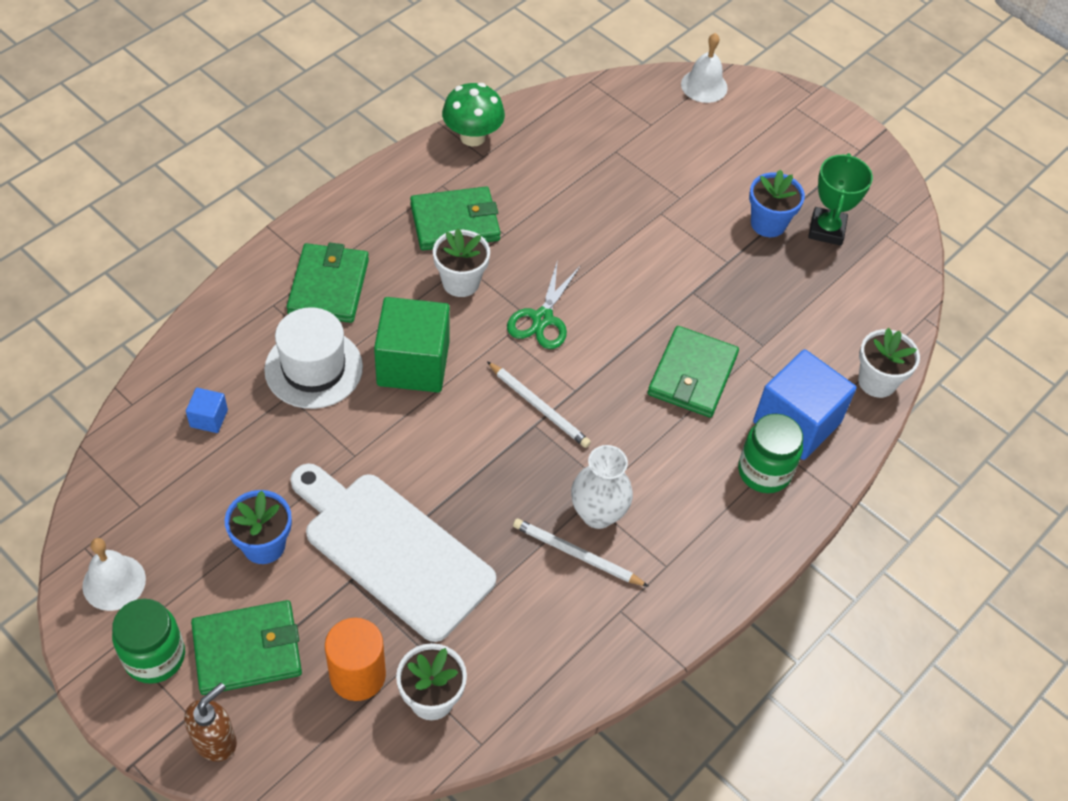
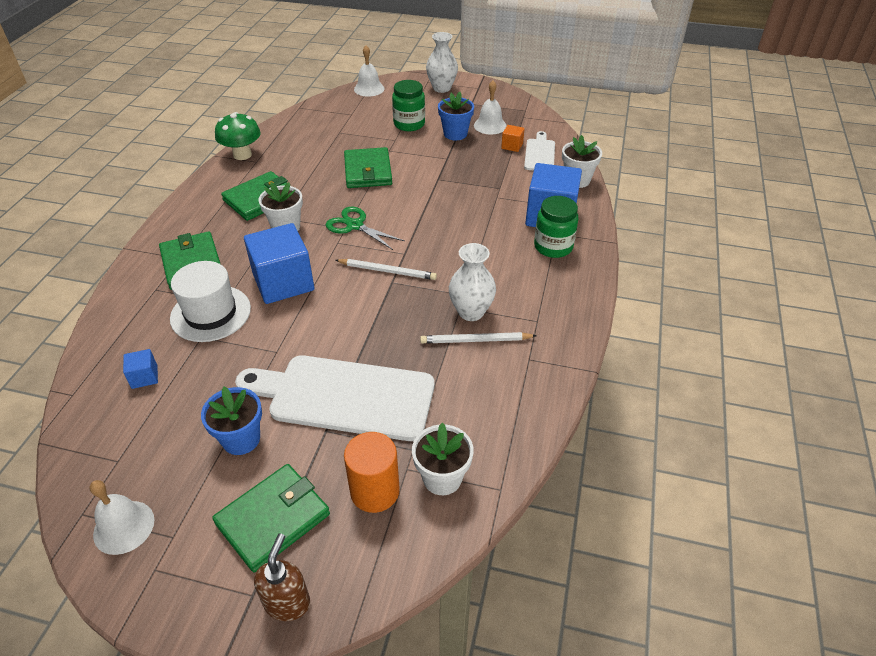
camera: 25 degrees left, 10 degrees down
(155, 656) = (193, 565): green jar -> green jar (409, 124)
(413, 364) = (283, 282): green cube -> blue cube
(542, 319) = (355, 225): green scissors -> green scissors turned 135 degrees clockwise
(692, 375) = (470, 217): green wallet -> green wallet (368, 171)
(807, 128) = (441, 88): none -> white vase
(827, 230) = (490, 125): green trophy -> white bell
(831, 280) = (512, 146): none -> orange cube
(860, 312) = (539, 154): none -> white cutting board

